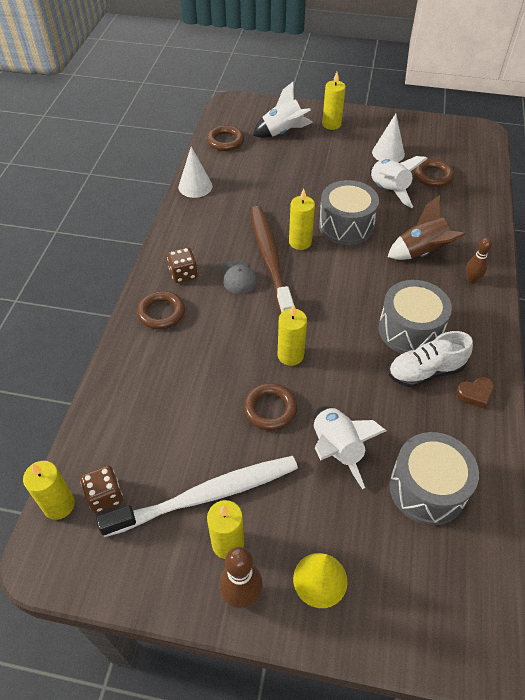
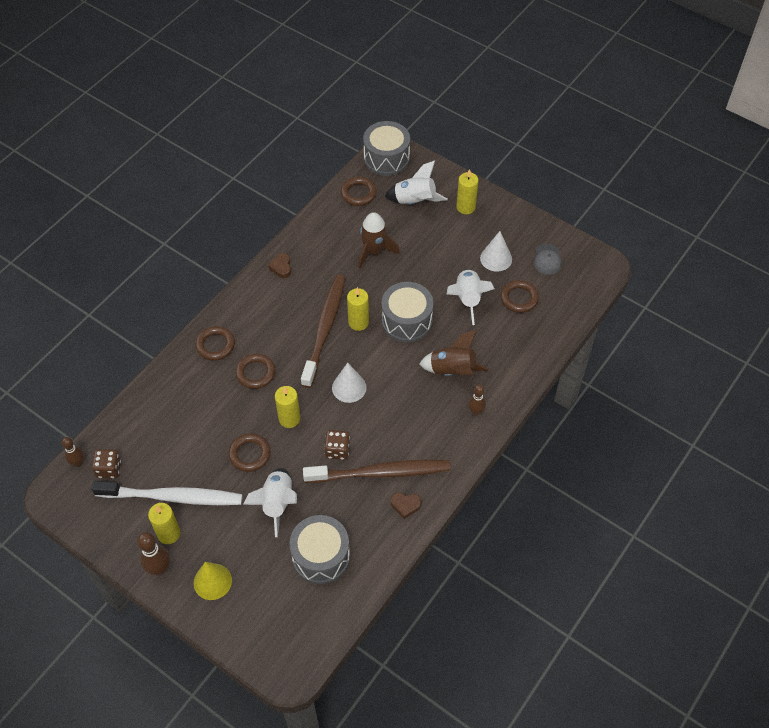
camera: 25 degrees right, 5 degrees up
(59, 505) = (78, 463): yellow candle -> brown bowling pin
(183, 274) = (250, 317): brown dice -> brown dice (337, 450)
(189, 220) = (281, 267): none -> brown heart
(195, 186) = (305, 234): white cone -> white cone (349, 387)
(223, 324) = (255, 373): none -> brown ring
(238, 277) = (290, 336): grey cap -> grey cap (547, 259)
(273, 180) = (374, 251): none -> brown rocket
(410, 330) = (393, 435): grey drum -> grey drum (386, 158)
(425, 371) = (381, 473): white shoe -> brown toothbrush

